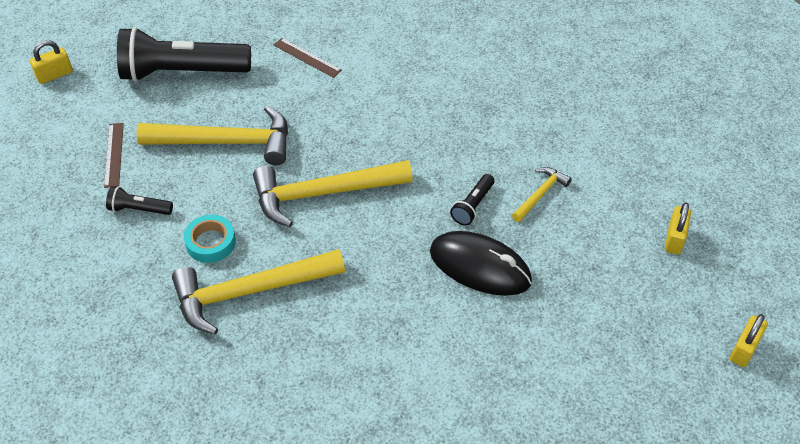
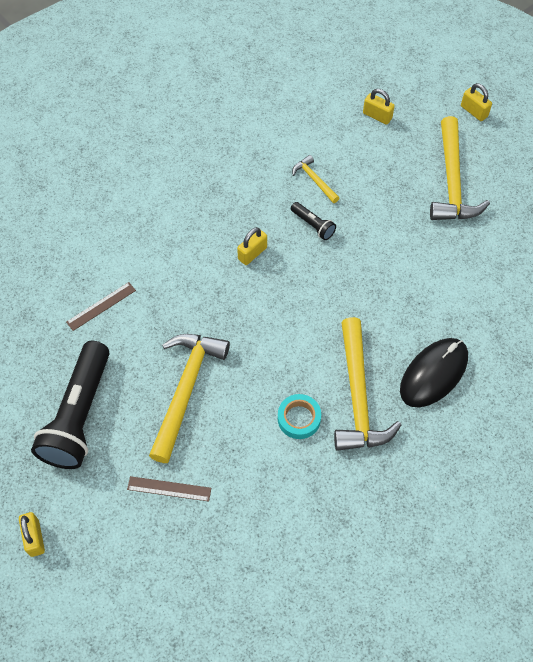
camera: 75 degrees left, 10 degrees up
(139, 209) = (244, 473): black flashlight -> none
(323, 193) = (269, 325): yellow hammer -> yellow hammer (452, 182)
(412, 159) = (252, 253): none -> yellow padlock
(480, 266) = (372, 236): black mouse -> black mouse (433, 374)

